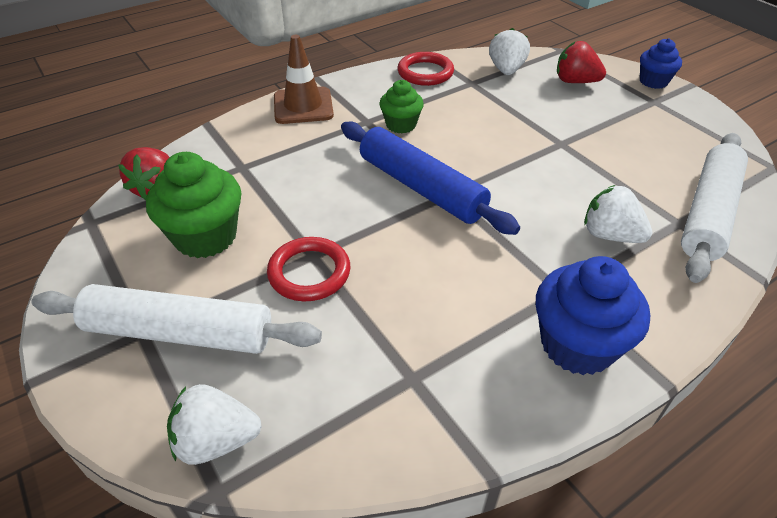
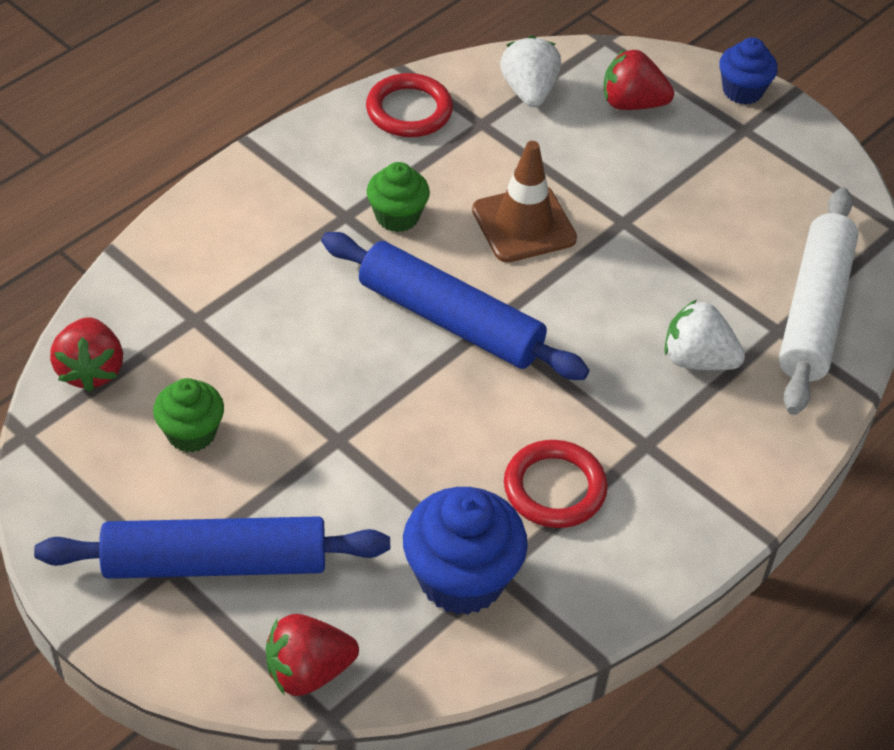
camera: 15 degrees left, 5 degrees up
(180, 332) = (215, 562): white rolling pin -> blue rolling pin
(205, 236) = (191, 433): green cupcake -> green cupcake, size x0.60
(216, 441) = (308, 671): white strawberry -> red strawberry
(303, 106) = (244, 198): brown traffic cone -> brown traffic cone (524, 224)
(309, 272) = (342, 464): red ring -> red ring (554, 488)
(577, 345) = (670, 507): blue cupcake -> blue cupcake (461, 579)

